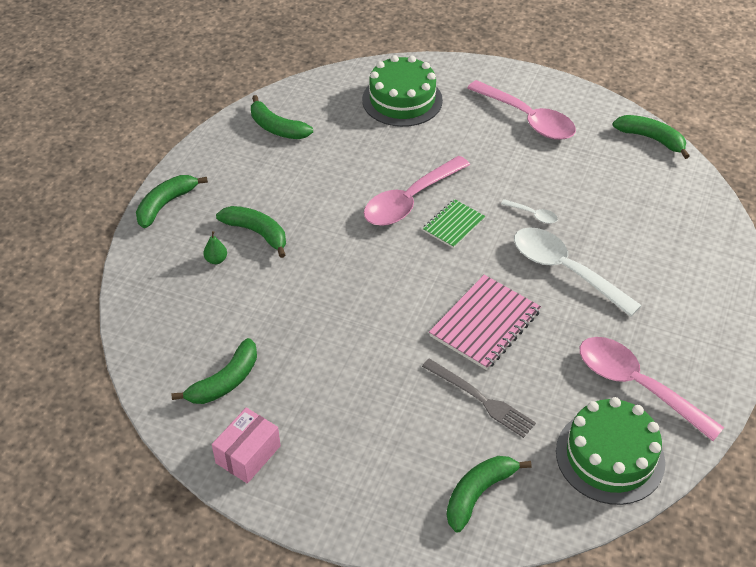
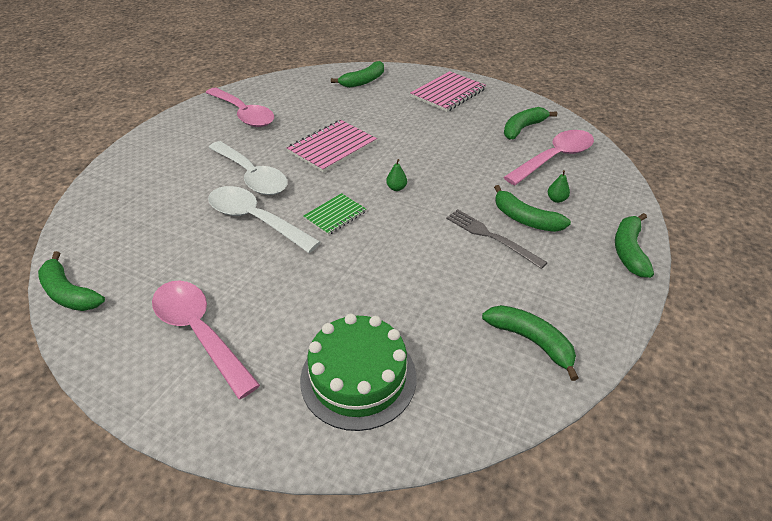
camera: 175 degrees left, 5 degrees down
(166, 204) = (629, 251): green banana -> green banana turned 150 degrees clockwise
(248, 454) = (498, 99): pink box -> none
(330, 465) = (448, 93): none -> pink notebook
(394, 264) = (396, 188): none -> green pear
(410, 200) = (373, 240): pink spoon -> pink spoon (554, 158)
(481, 399) = (349, 113): grey fork -> grey fork (491, 237)
(533, 215) = (255, 219): white spoon -> white spoon, size x2.32
(610, 456) = (281, 89): green cake -> none

